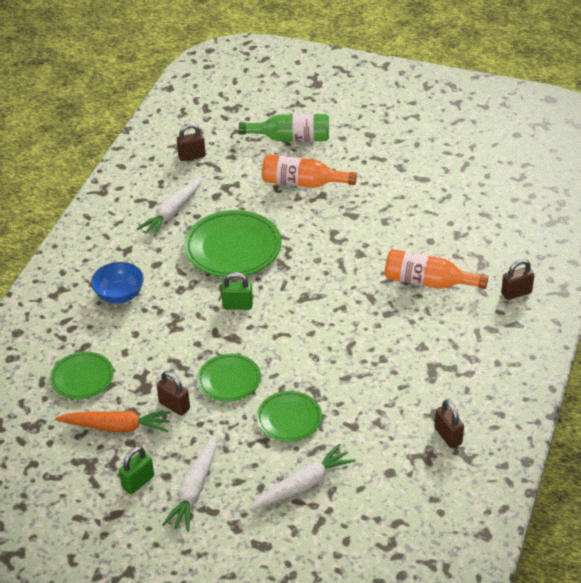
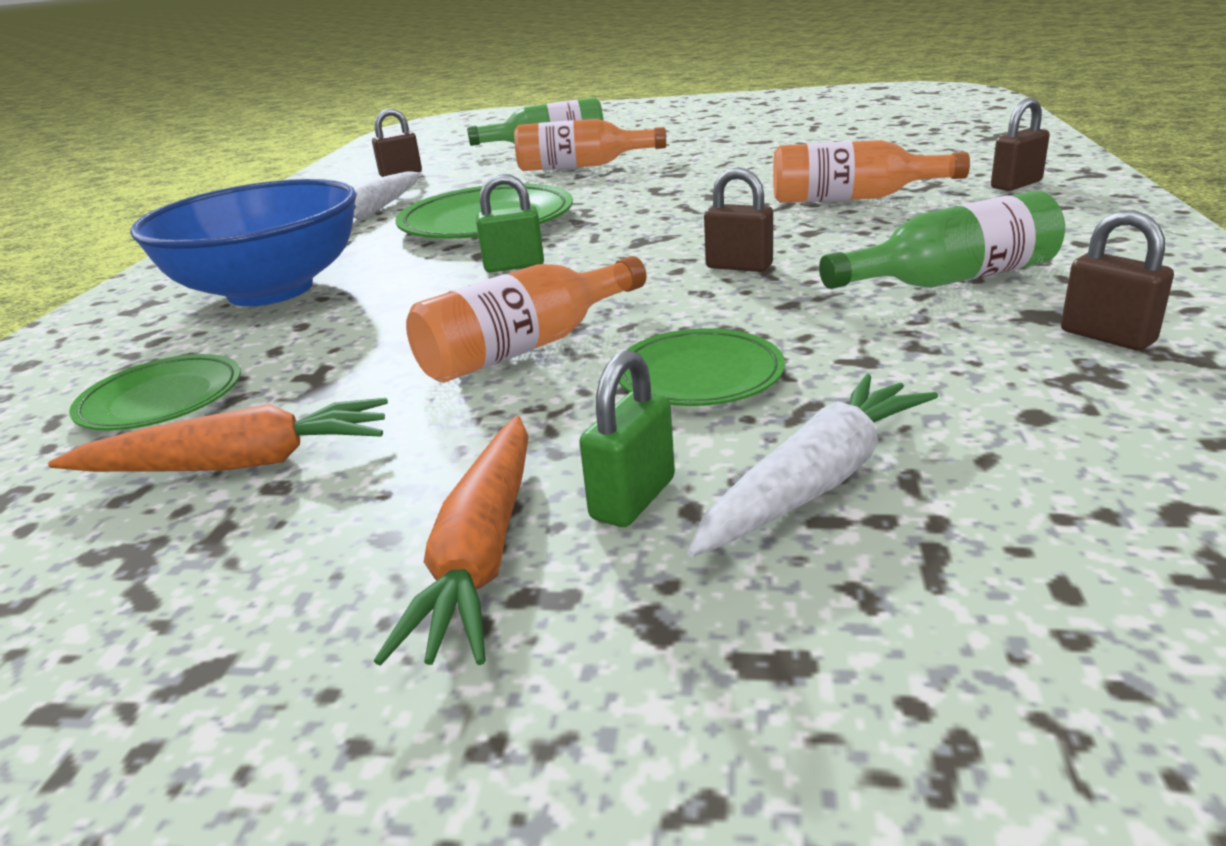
camera: 10 degrees left, 15 degrees down
(119, 295) = (270, 290): blue bowl -> blue bowl, size x1.93
(138, 482) = (293, 568): green padlock -> green padlock (633, 499)
(174, 406) = (398, 403): brown padlock -> brown padlock (739, 266)
(194, 489) = (482, 552): white carrot -> orange carrot
(229, 380) = (526, 347): green plate -> orange bottle
(421, 378) = (951, 280): none -> green bottle

